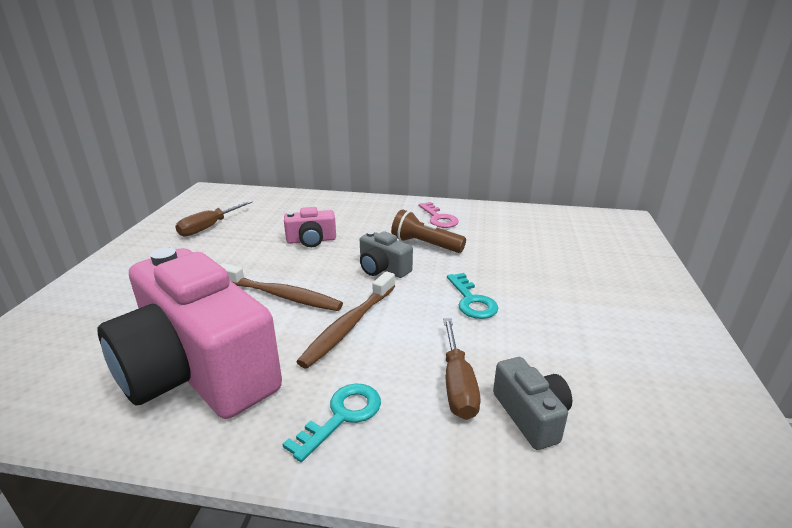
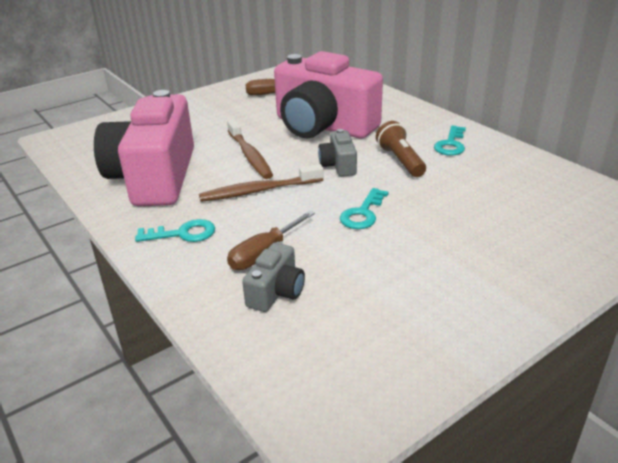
camera: 45 degrees right, 5 degrees up
(311, 240) = (323, 126): pink camera -> pink camera, size x2.36
(438, 218) = (451, 144): pink key -> turquoise key

